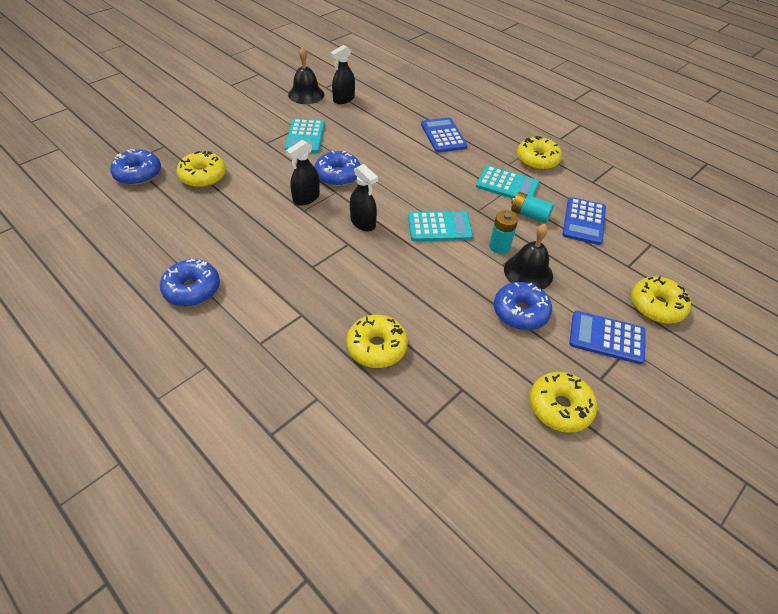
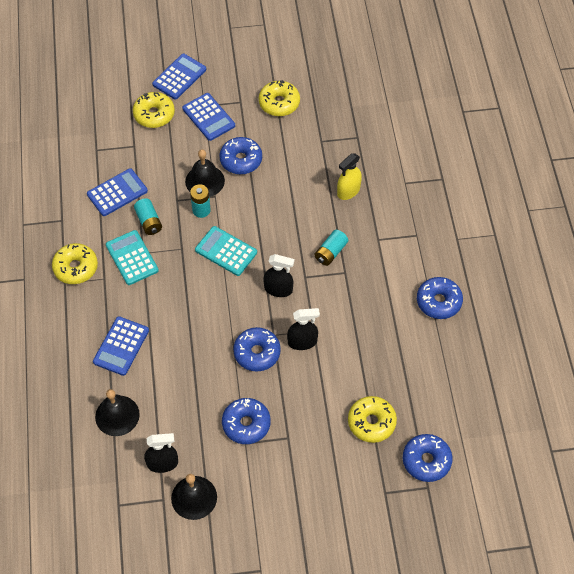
camera: 140 degrees left, 10 degrees up
(305, 136) = (246, 424): turquoise calculator -> blue donut
(342, 276) = (330, 252): none -> turquoise battery
(363, 223) = (278, 289): black spray bottle -> black spray bottle turned 105 degrees clockwise
(376, 347) = (348, 191): yellow donut -> yellow spray bottle
(400, 106) = (117, 415): none -> black bell
(696, 365) = (179, 77): none -> blue calculator

